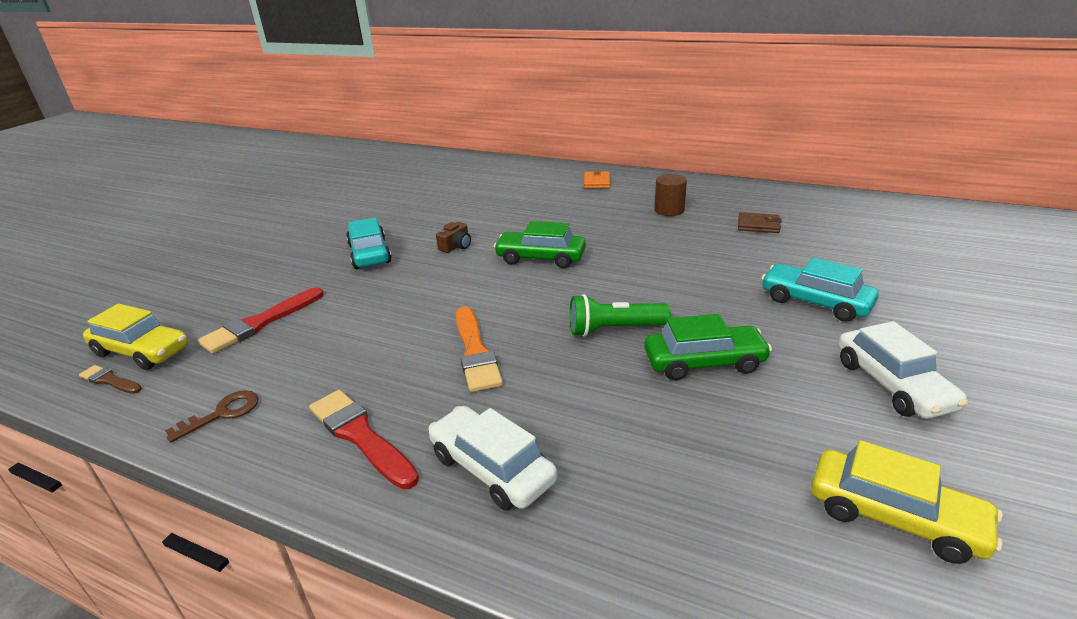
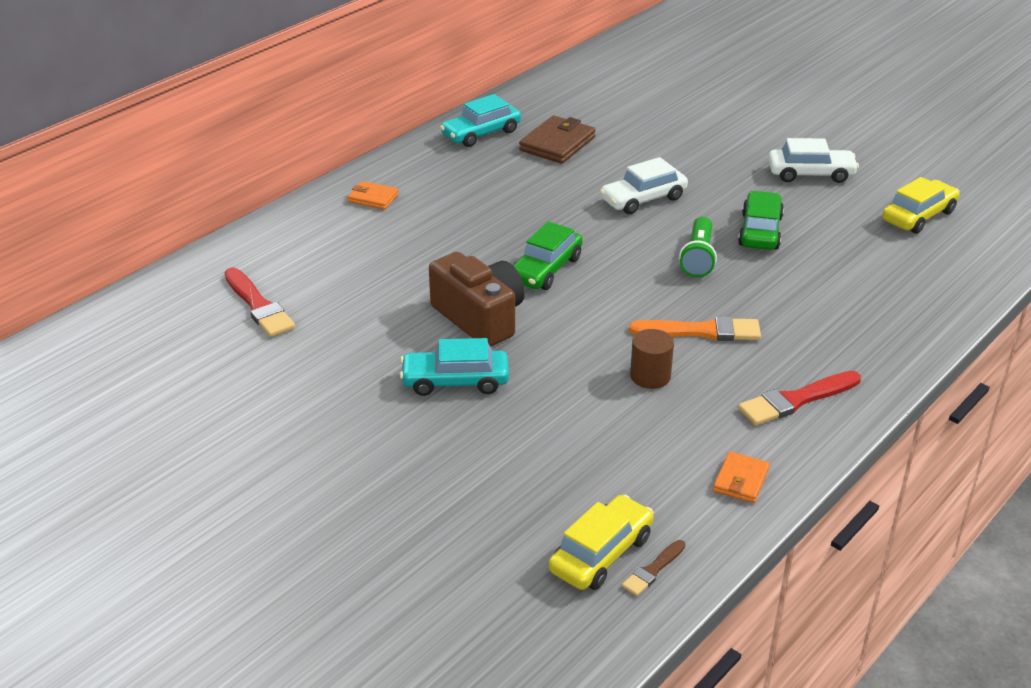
camera: 75 degrees left, 5 degrees up
(222, 414) = (740, 480): brown key -> orange wallet
(260, 323) = (583, 465): red brush -> red brush (259, 306)
(456, 246) = (480, 318): brown camera -> brown camera, size x2.38
(492, 468) = (848, 342): white car -> white car (643, 199)
(669, 210) = (488, 176): brown cylinder -> brown cylinder (650, 376)
(758, 225) = (557, 144): brown wallet -> brown wallet, size x1.68
(815, 302) = (702, 164): turquoise car -> turquoise car (481, 133)

